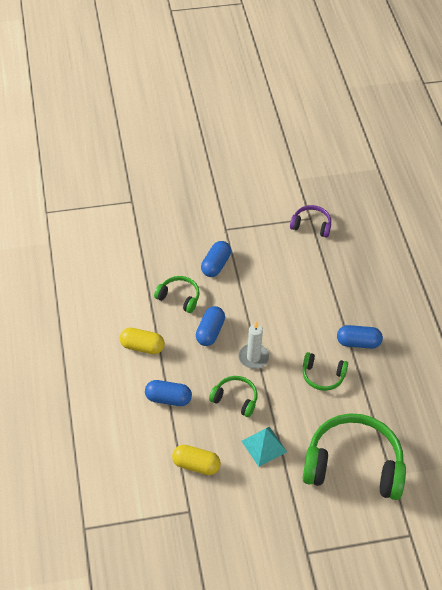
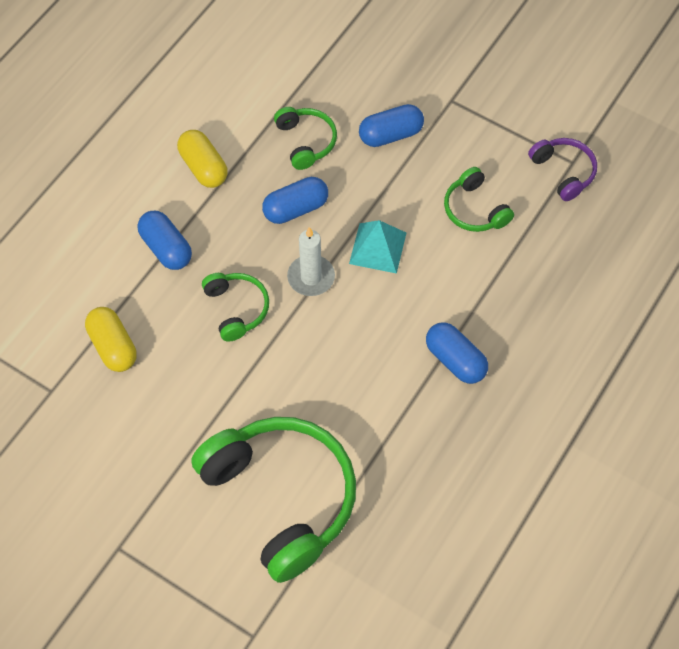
camera: 45 degrees right, 10 degrees up
(264, 446) = (207, 388): turquoise pyramid -> turquoise pyramid (377, 248)
(323, 376) = (366, 364): green headphones -> green headphones (475, 209)

